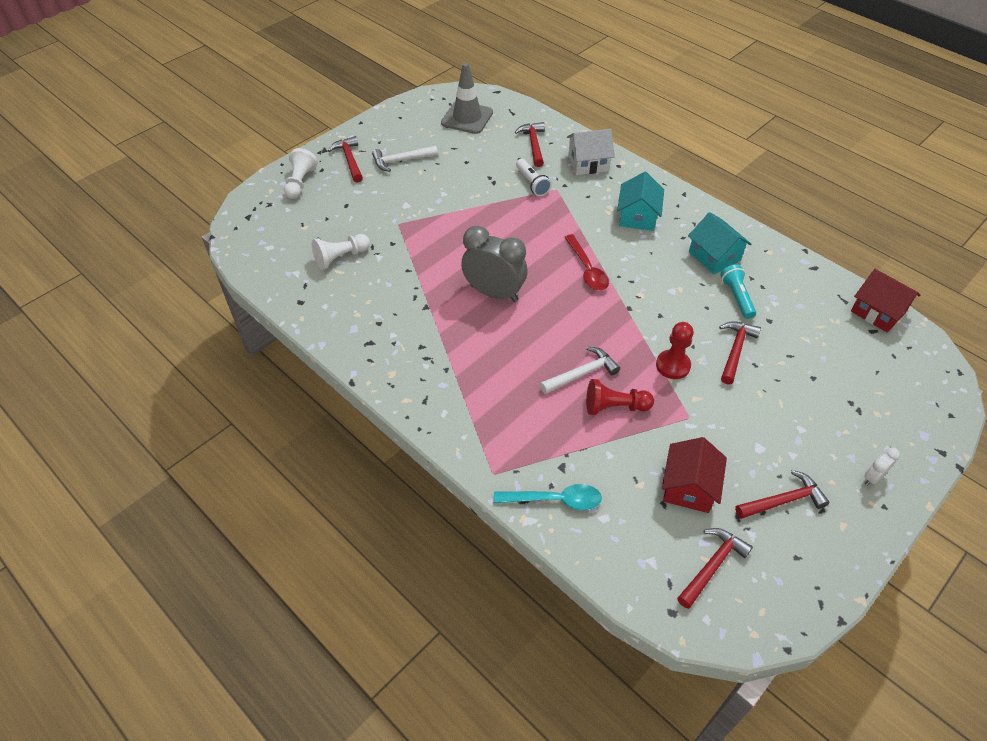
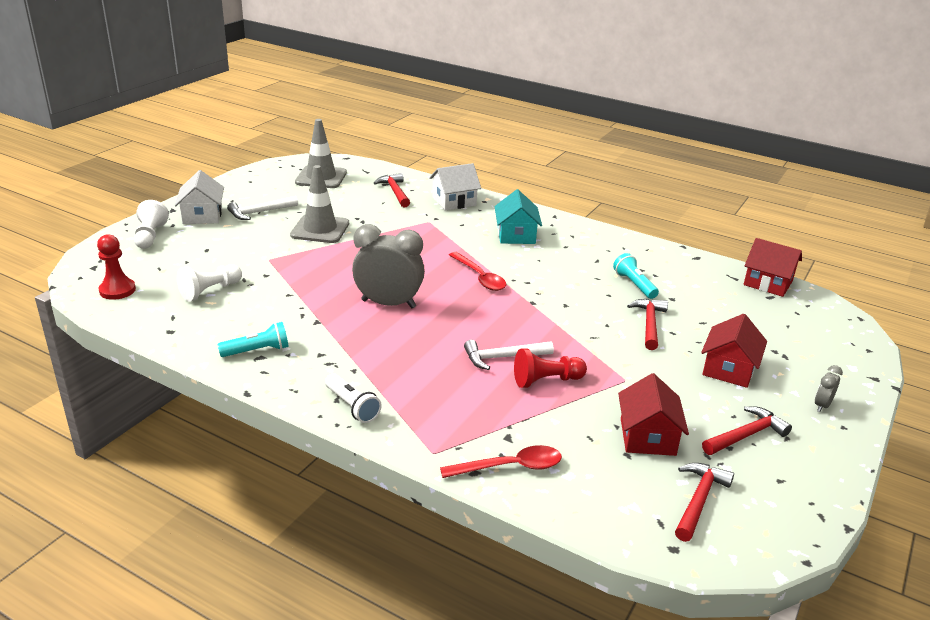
camera: 15 degrees left, 20 degrees down
(349, 160) = (202, 215): red hammer -> white house
(369, 335) = (258, 351): none -> turquoise flashlight
(452, 189) = (320, 229): none -> grey traffic cone
(532, 183) = (402, 219): white flashlight -> white flashlight (352, 406)
(555, 500) = (510, 467): turquoise spoon -> red spoon
(582, 373) = (503, 358): white hammer -> white hammer turned 150 degrees counterclockwise
(673, 365) = (593, 341): red pawn -> red pawn (117, 290)
(714, 256) = (600, 257): turquoise house -> none
(795, 418) = (729, 369): none -> red house
(872, 477) = (822, 405): white clock -> grey clock

